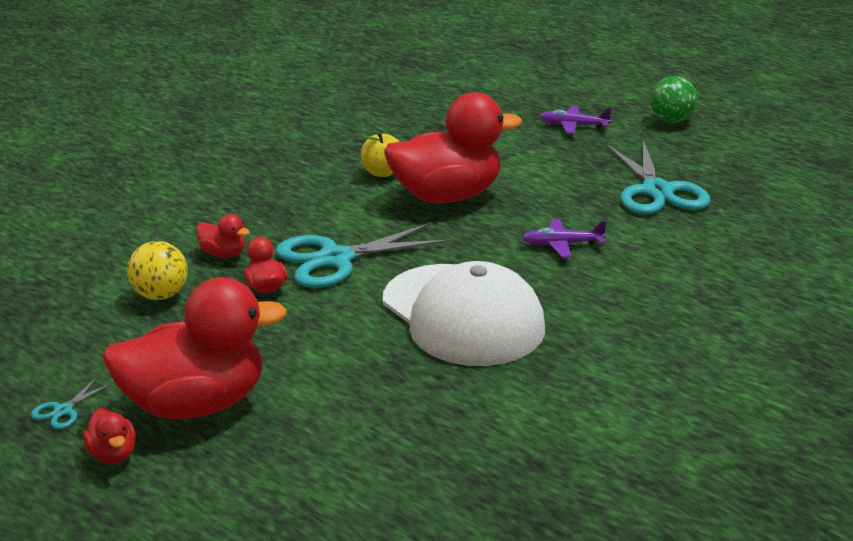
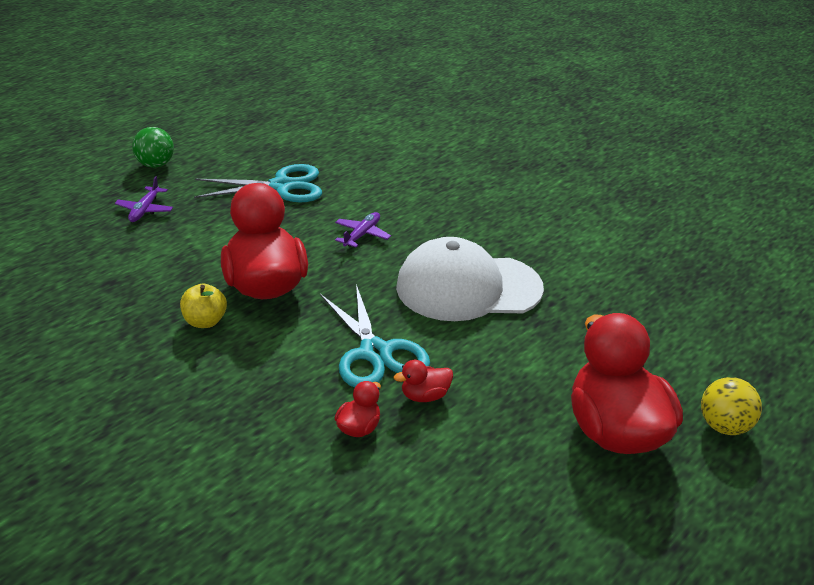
camera: 90 degrees left, 5 degrees up
(63, 410) = (644, 520): turquoise scissors -> none
(113, 454) = (695, 477): red duck -> none
(160, 295) = (439, 470): yellow ball -> yellow ball (724, 426)
(463, 315) = (468, 288): white cap -> white cap turned 150 degrees counterclockwise
(562, 244) = (362, 235): purple plane -> purple plane turned 150 degrees counterclockwise

